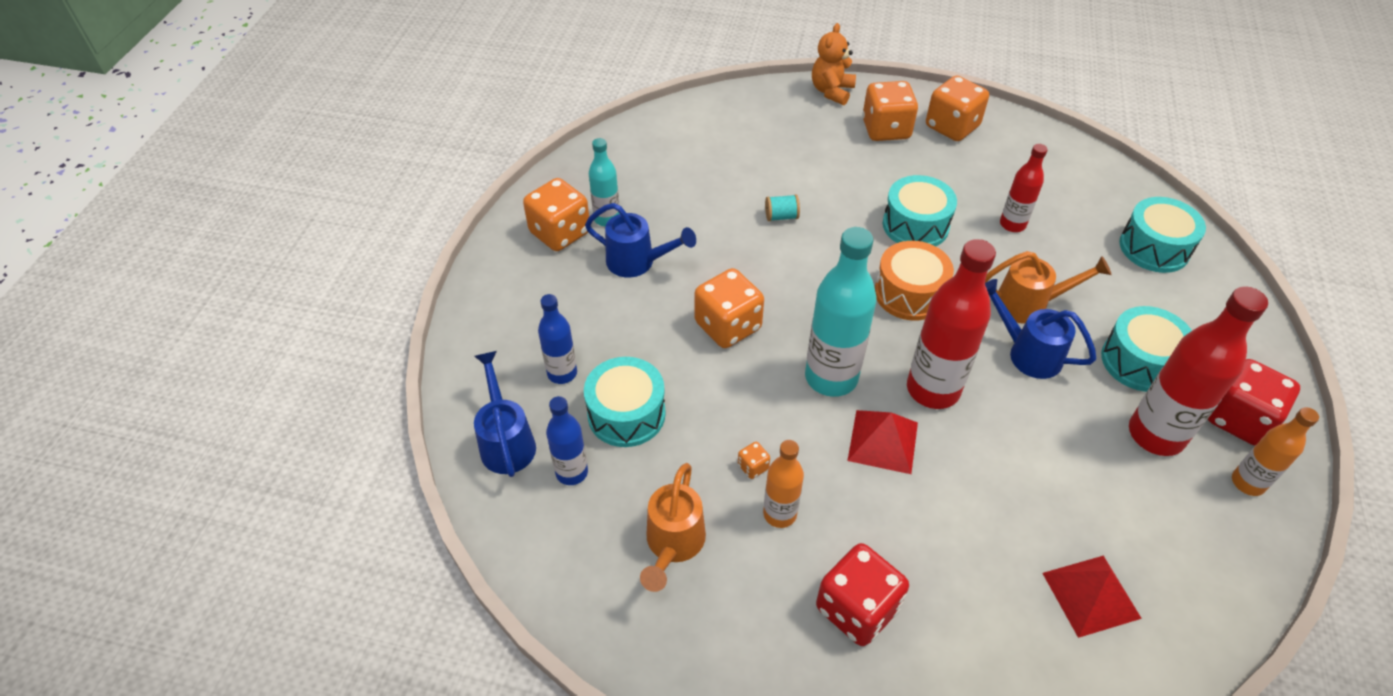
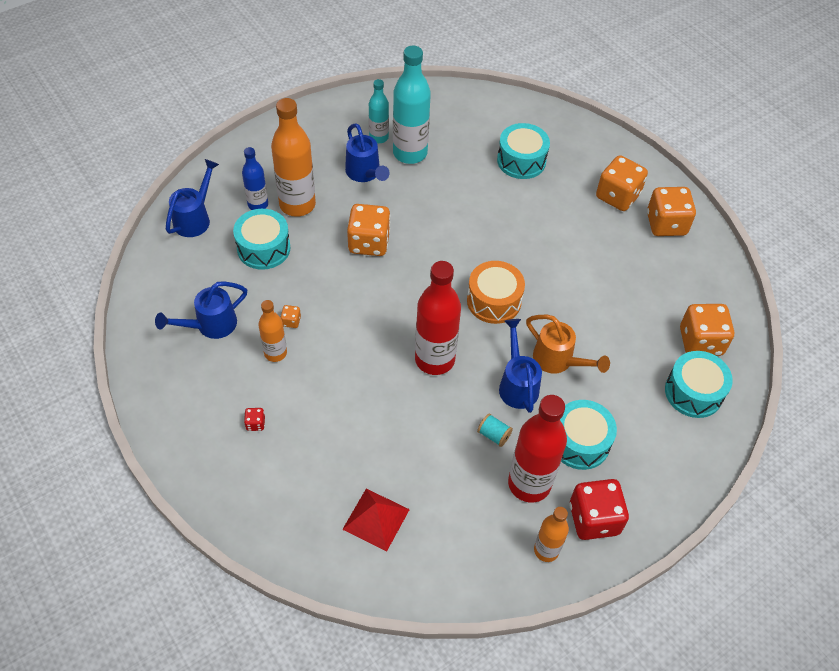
camera: 40 degrees right, 5 degrees up
(560, 233) = (344, 128): orange dice -> orange dice (700, 342)
(572, 472) = (206, 256): blue bottle -> none
(606, 342) = (297, 205): none -> orange bottle
(673, 544) = (210, 325): orange watering can -> blue watering can
(781, 216) = (478, 204): turquoise spool -> turquoise spool (494, 435)
(831, 91) = (615, 148): orange teddy bear -> none
(831, 377) = (388, 310): turquoise bottle -> turquoise bottle (410, 153)
(857, 609) = (255, 424): red dice -> red dice, size x0.42
(883, 441) = (372, 362): red pyramid -> none
(915, 225) = (553, 266): turquoise drum -> turquoise drum (521, 161)
(1012, 224) = (617, 310): red bottle -> none

